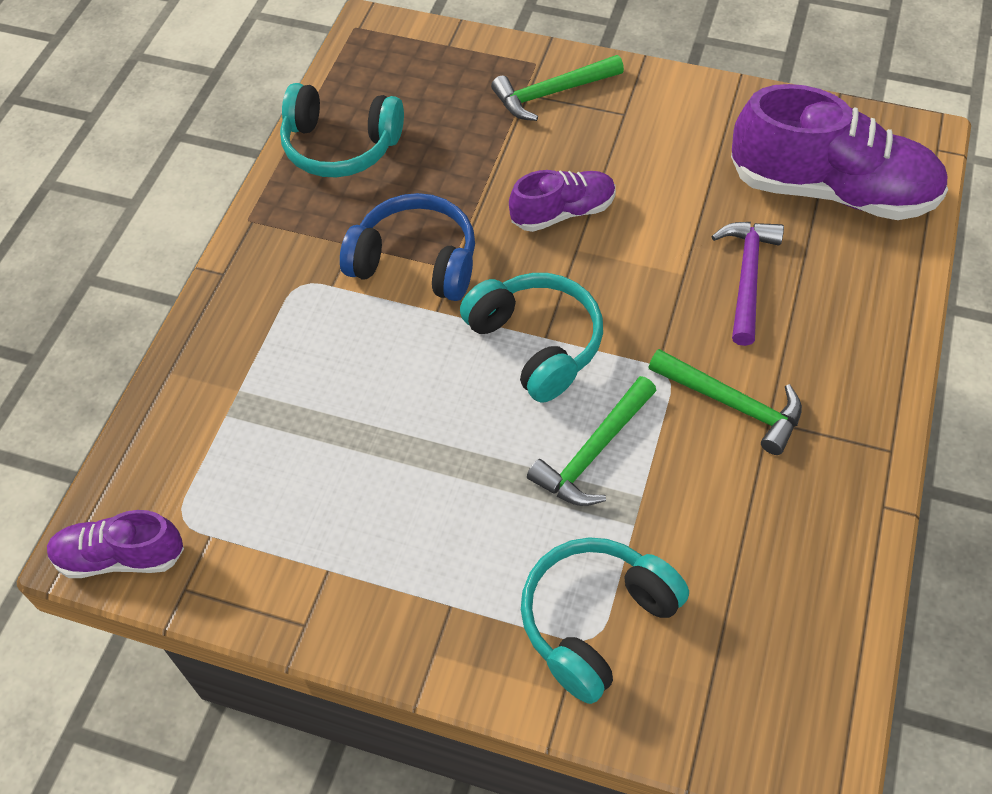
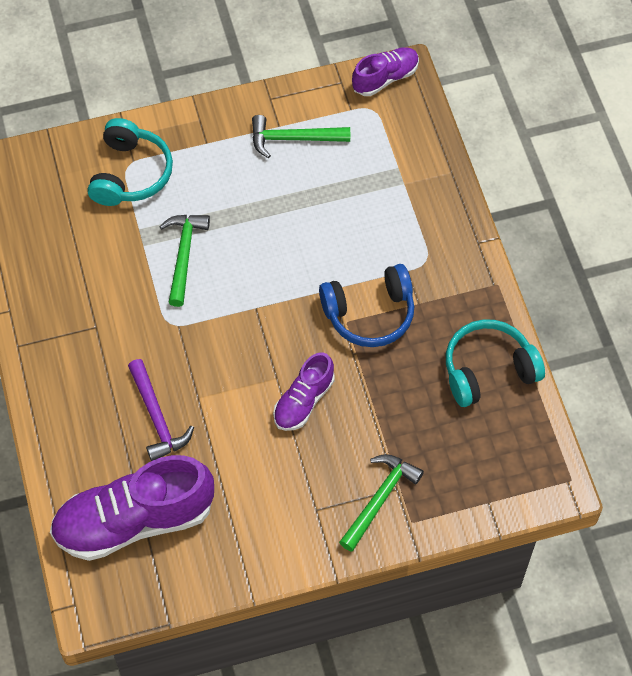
camera: 145 degrees right, 5 degrees up
(536, 344) = (258, 301): turquoise headphones -> none
(732, 404) = (122, 325): green hammer -> green hammer (293, 139)

